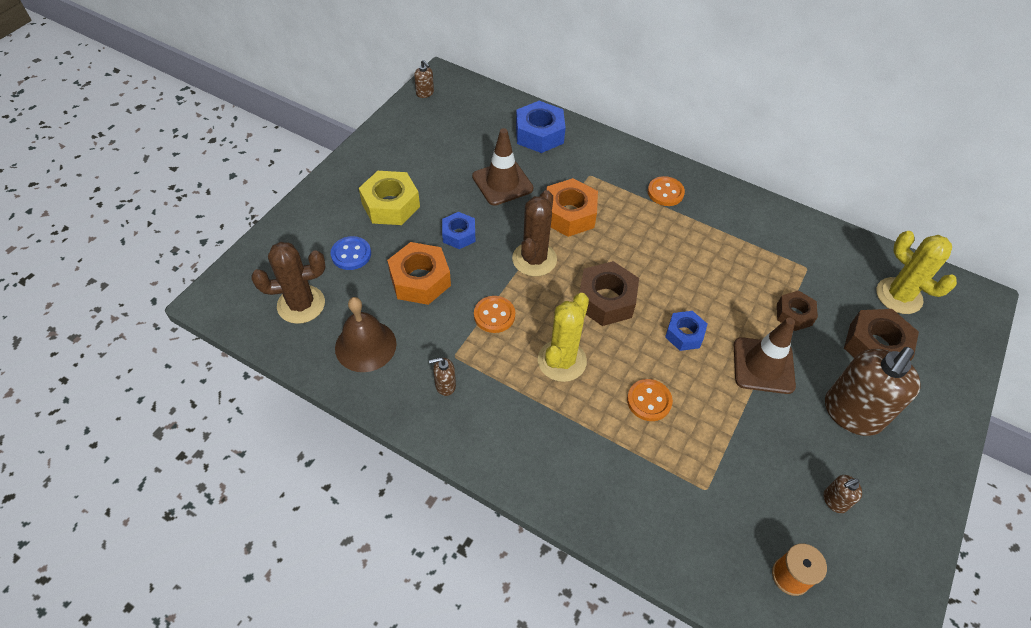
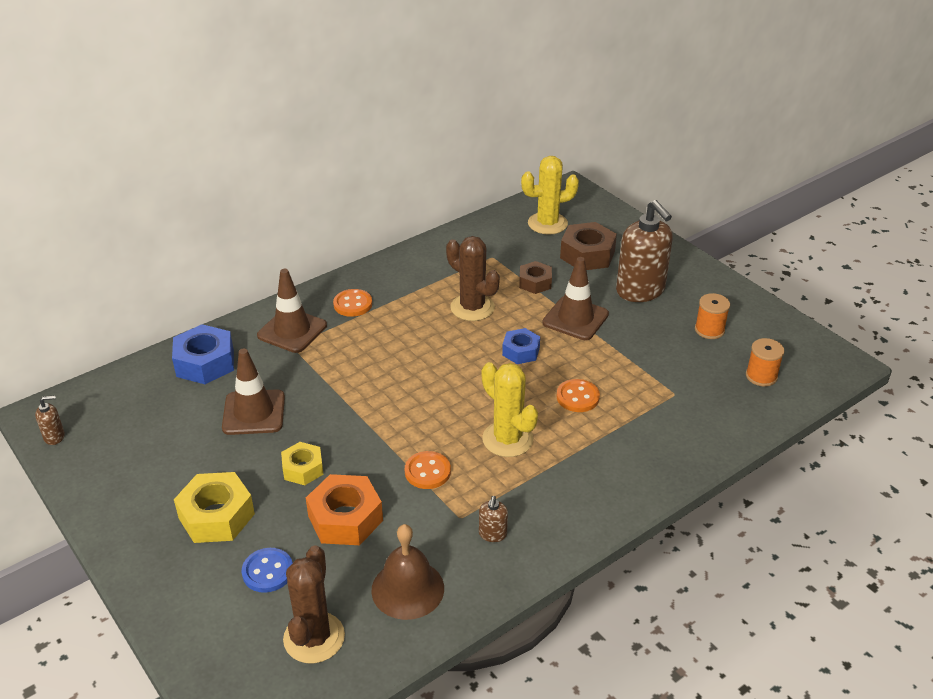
camera: 65 degrees left, 15 degrees down
(459, 235) = (303, 469): blue nut -> yellow nut
(534, 259) = (375, 420): brown cactus -> brown cactus (472, 308)
(569, 214) = (334, 377): orange nut -> none
(606, 300) = (455, 387): brown nut -> none
(607, 168) = (292, 331): none -> brown traffic cone
(834, 501) = (709, 330): brown soap dispenser -> orange spool

